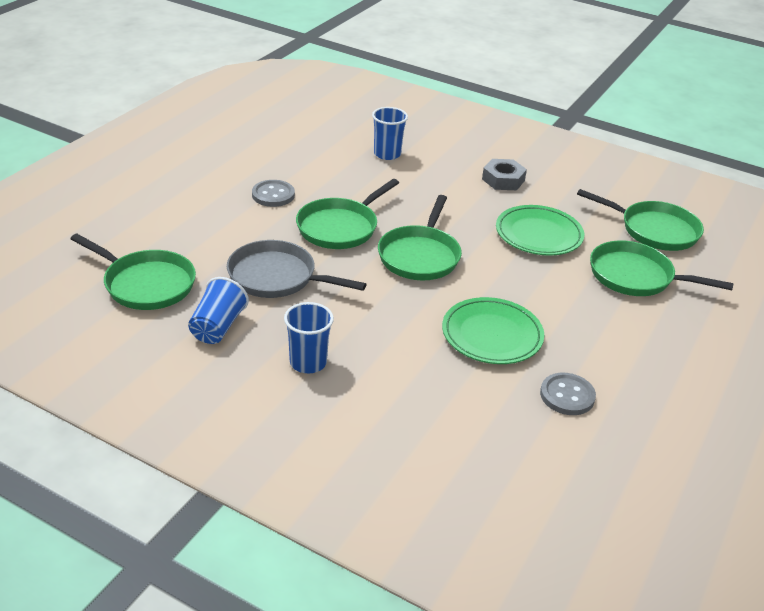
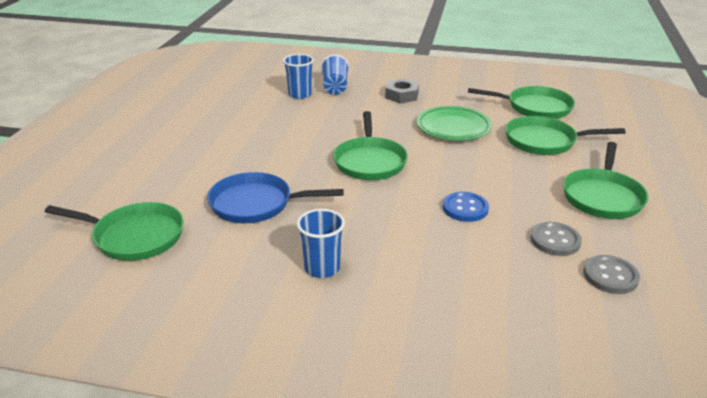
camera: 15 degrees left, 5 degrees down
(218, 327) = (222, 258): blue cup -> blue cup (335, 87)
(273, 195) = (219, 141): grey button -> grey button (610, 276)
(277, 277) = (256, 204): grey pan -> blue pan
(340, 227) = (291, 154): green pan -> green pan (602, 196)
(492, 335) = (465, 208): green plate -> blue button

